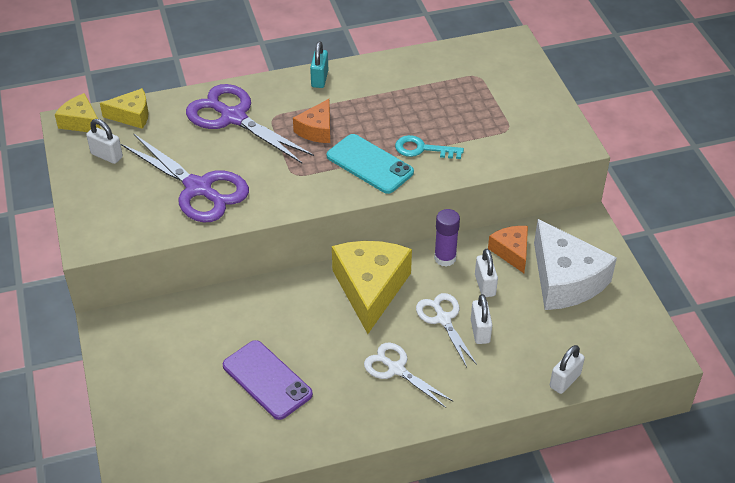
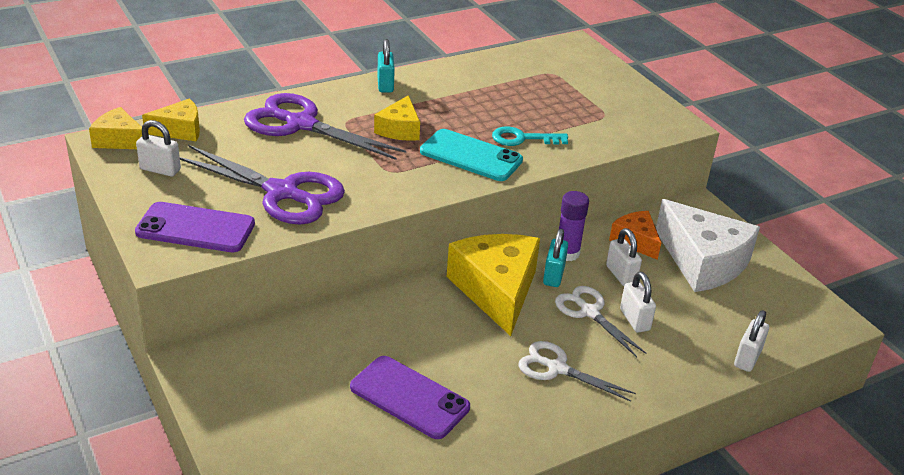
camera: 15 degrees left, 10 degrees down
(121, 217) = (195, 228): none -> purple phone
(316, 130) = (399, 129): orange cheese -> yellow cheese
(425, 279) = (553, 275): none -> turquoise padlock

